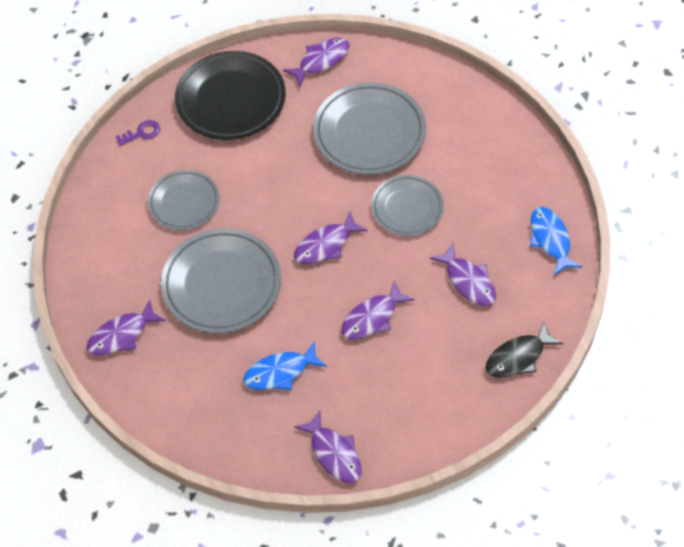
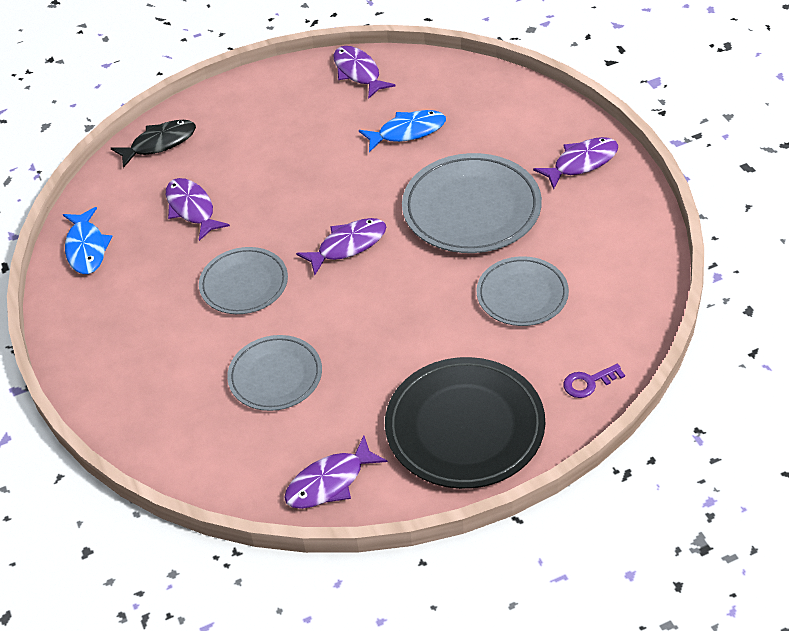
camera: 175 degrees left, 10 degrees down
(369, 132) = (275, 376): grey plate -> grey plate, size x0.62
(372, 317) = (304, 177): purple fish -> none

